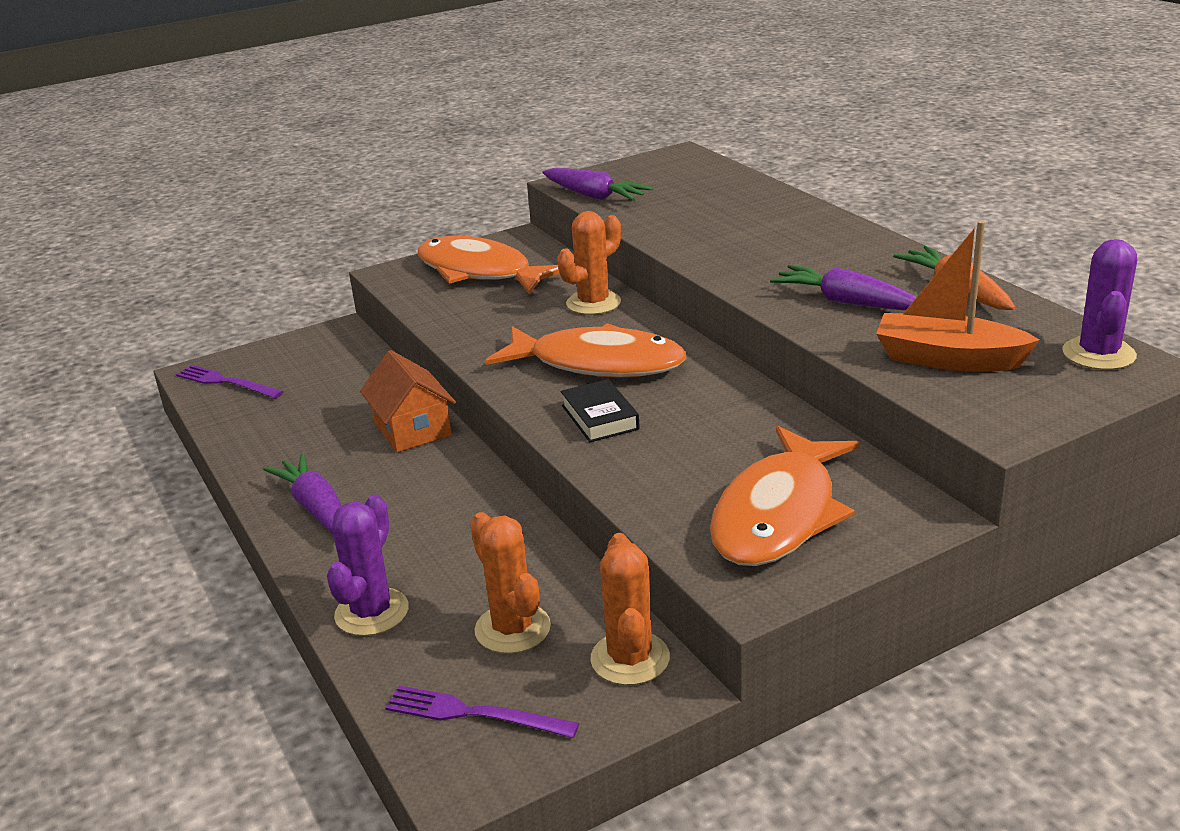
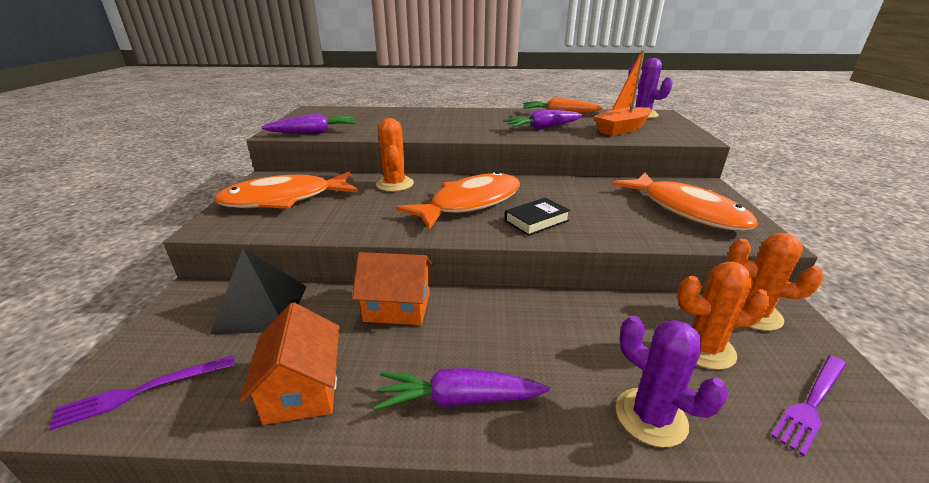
camera: 60 degrees left, 0 degrees up
(274, 438) = (302, 389): none -> orange house
(349, 370) = (261, 308): none -> black pyramid
(600, 417) = (536, 221): black book -> black book turned 45 degrees counterclockwise

